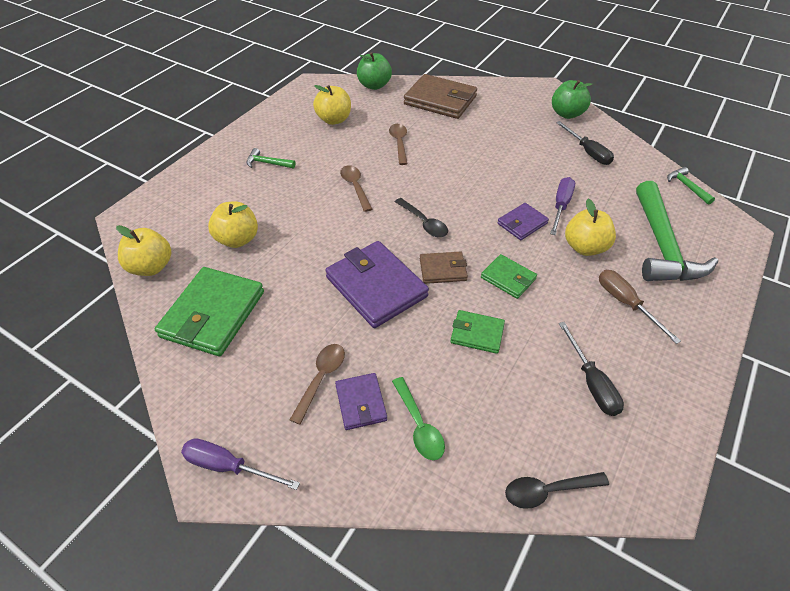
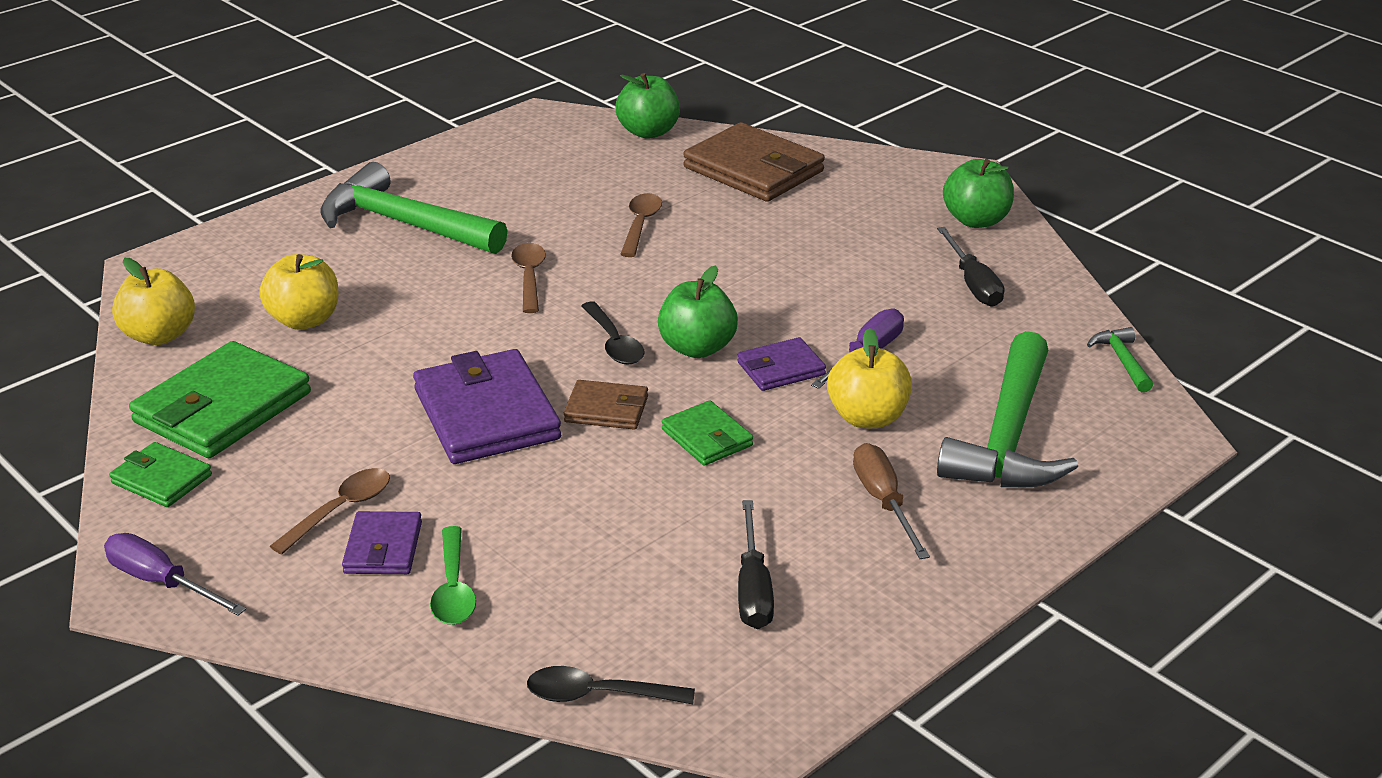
camera: 15 degrees right, 15 degrees down
(267, 163) = (403, 224): green hammer -> green hammer, size x2.32
(334, 120) = (548, 175): yellow apple -> none
(470, 218) = (697, 348): none -> green apple
(477, 333) = (610, 498): green wallet -> green wallet (162, 479)

